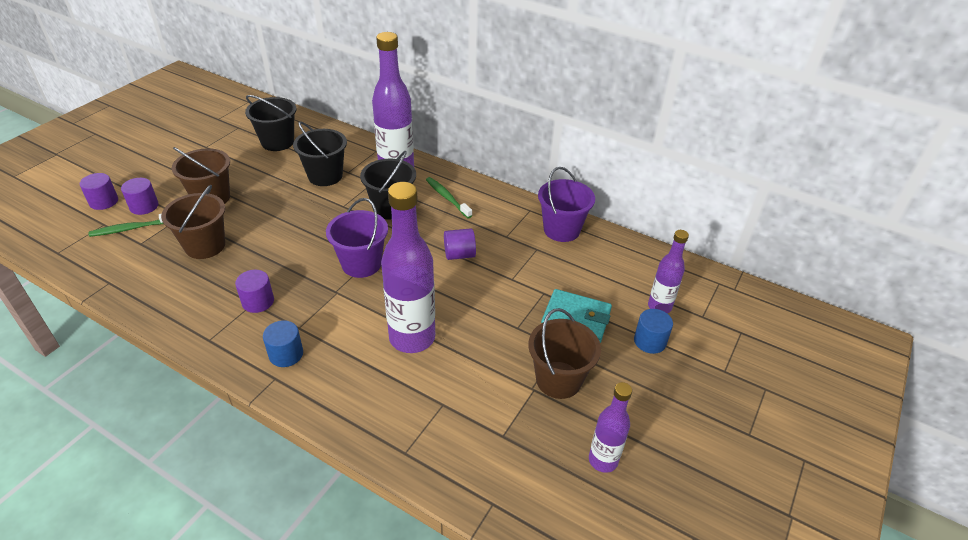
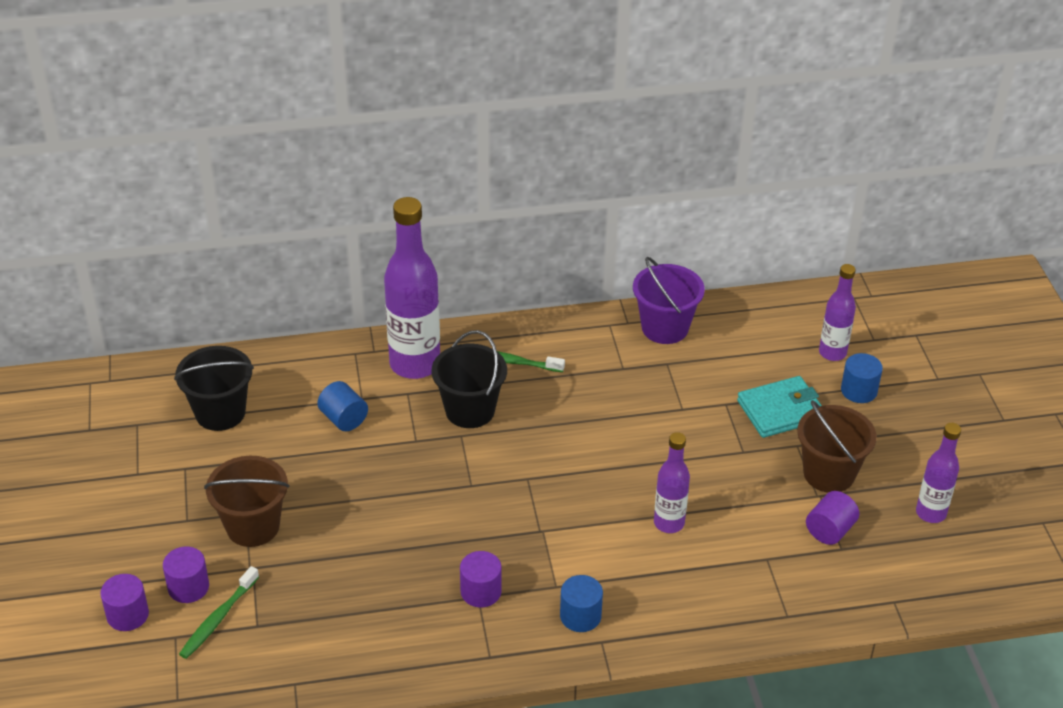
camera: 40 degrees left, 0 degrees up
(205, 246) = (335, 579): brown bucket -> none
(325, 176) = (343, 419): black bucket -> blue cylinder
(361, 264) = (525, 488): purple bucket -> none
(412, 338) = (669, 523): purple bottle -> purple bottle, size x0.56
(459, 254) = (604, 416): purple cylinder -> purple cylinder (830, 530)

